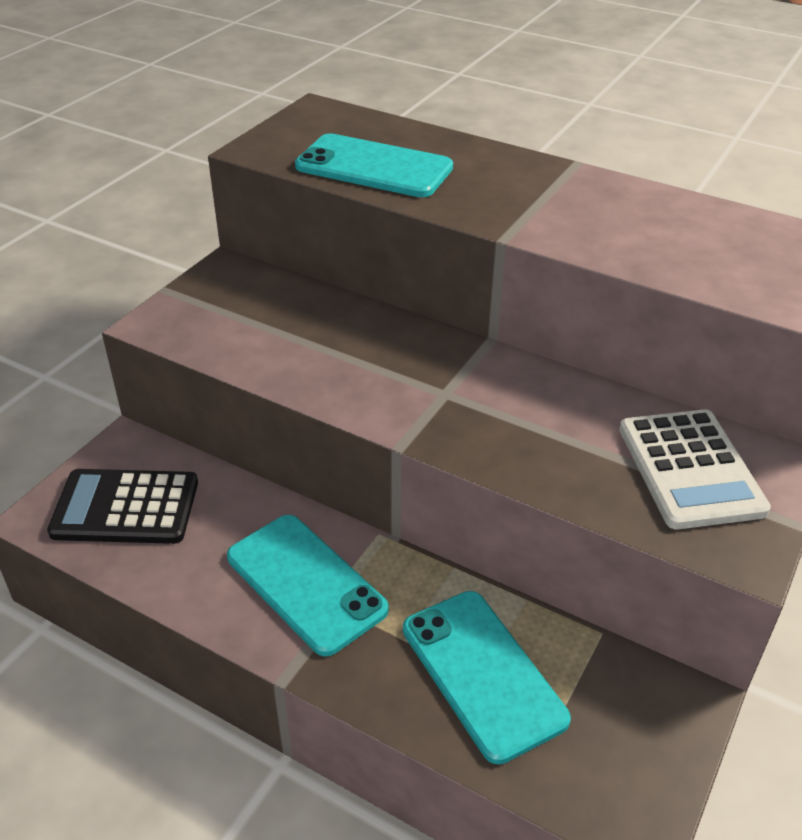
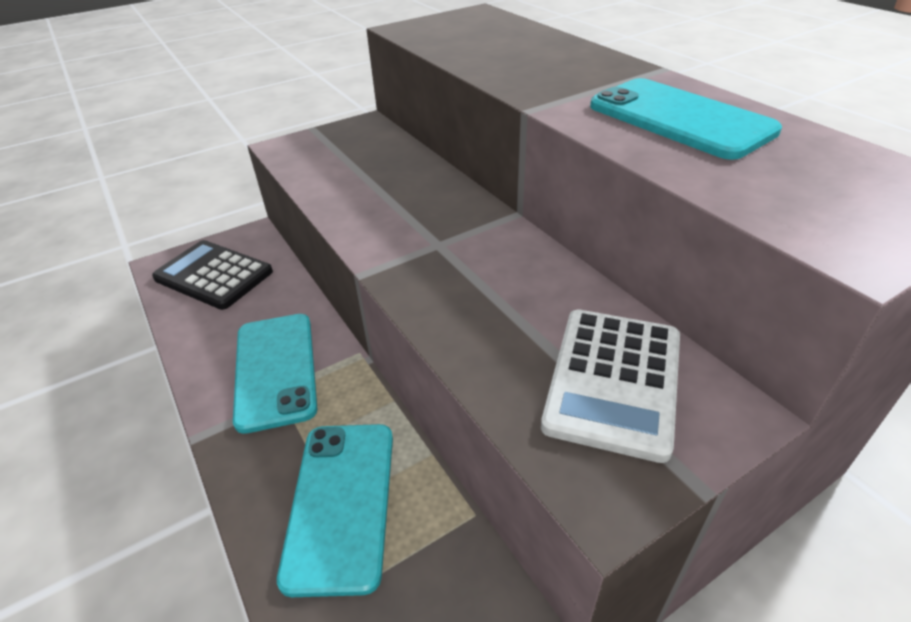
camera: 30 degrees right, 0 degrees up
(374, 167) = (476, 48): turquoise phone -> turquoise phone (679, 119)

